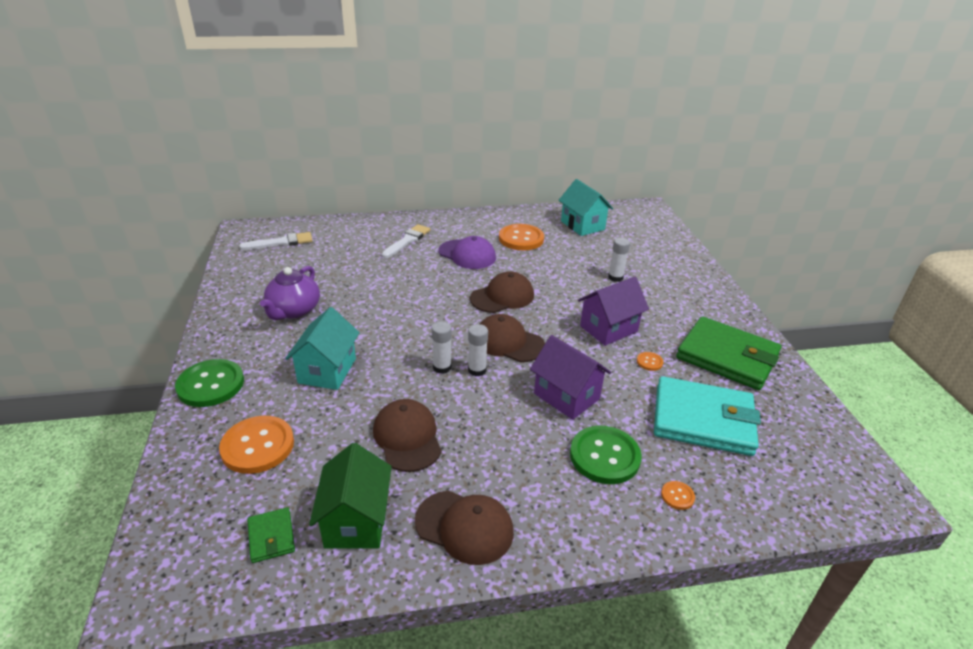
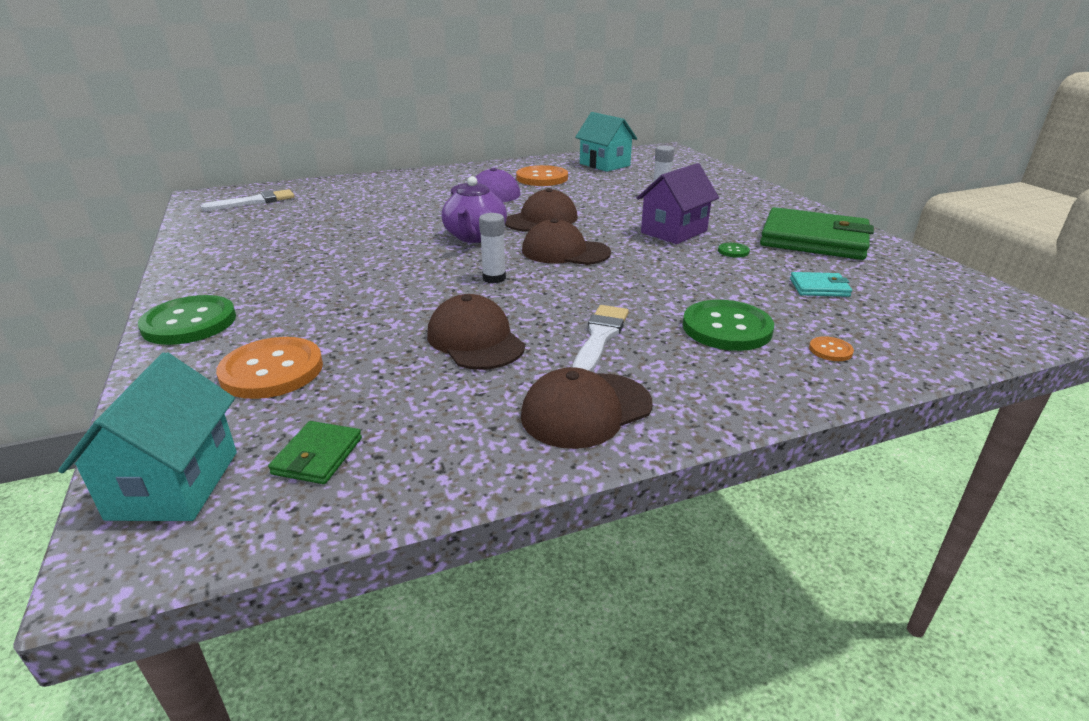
camera: 10 degrees left, 5 degrees down
(271, 537) = (318, 456): green wallet -> green wallet turned 45 degrees clockwise
(294, 311) = (287, 251): purple teapot -> purple teapot (475, 237)
(327, 370) = (348, 295): turquoise house -> turquoise house (174, 484)
(356, 521) = (436, 424): green house -> none
(407, 241) = (411, 189): white brush -> white brush (600, 337)
(464, 527) = (586, 410): brown cap -> brown cap turned 135 degrees clockwise
(477, 370) = (538, 276): white glue stick -> none
(566, 396) = (655, 286): purple house -> none
(649, 362) = (733, 251): orange button -> green button
(703, 420) = (819, 288): turquoise wallet -> turquoise wallet, size x0.44

